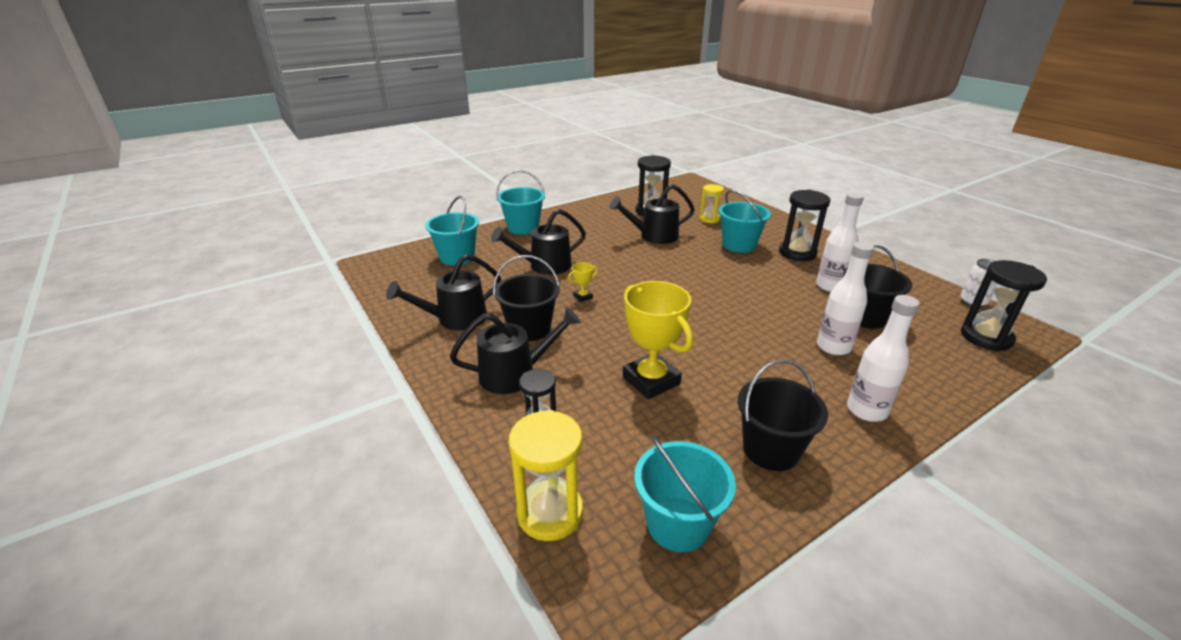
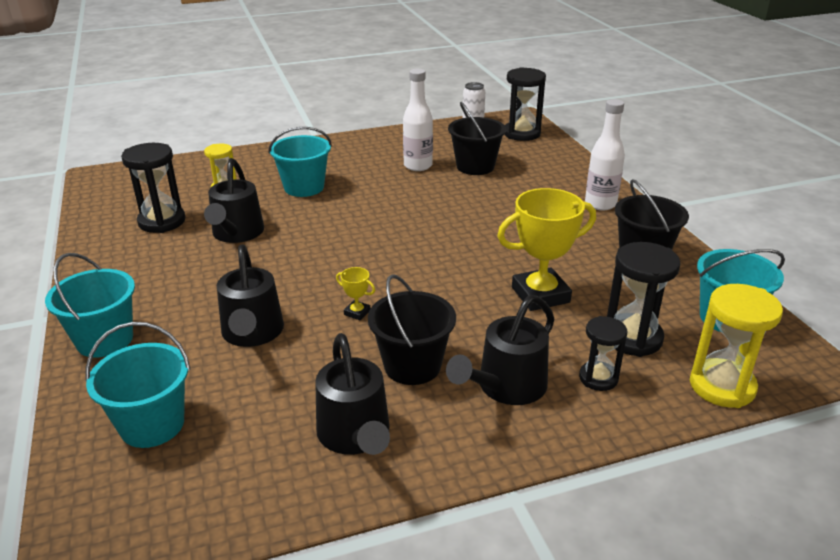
camera: 75 degrees left, 0 degrees up
(516, 374) = (506, 387): black watering can -> black watering can turned 135 degrees counterclockwise
(583, 297) = (357, 312): yellow trophy -> yellow trophy turned 45 degrees counterclockwise
(797, 253) = (345, 163): black hourglass -> black hourglass (632, 338)
(833, 347) = (514, 192): white bottle -> none

